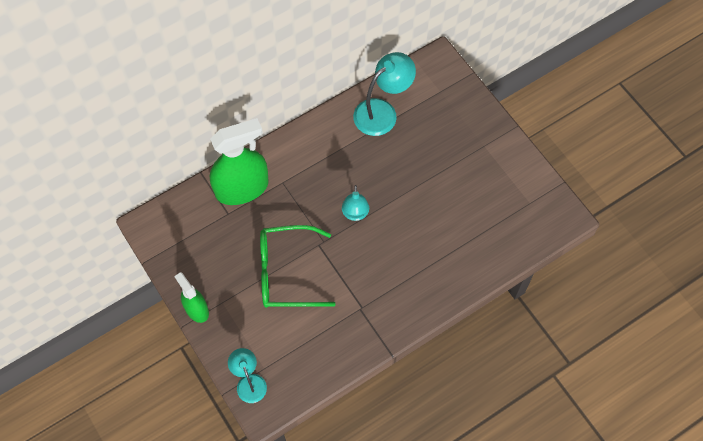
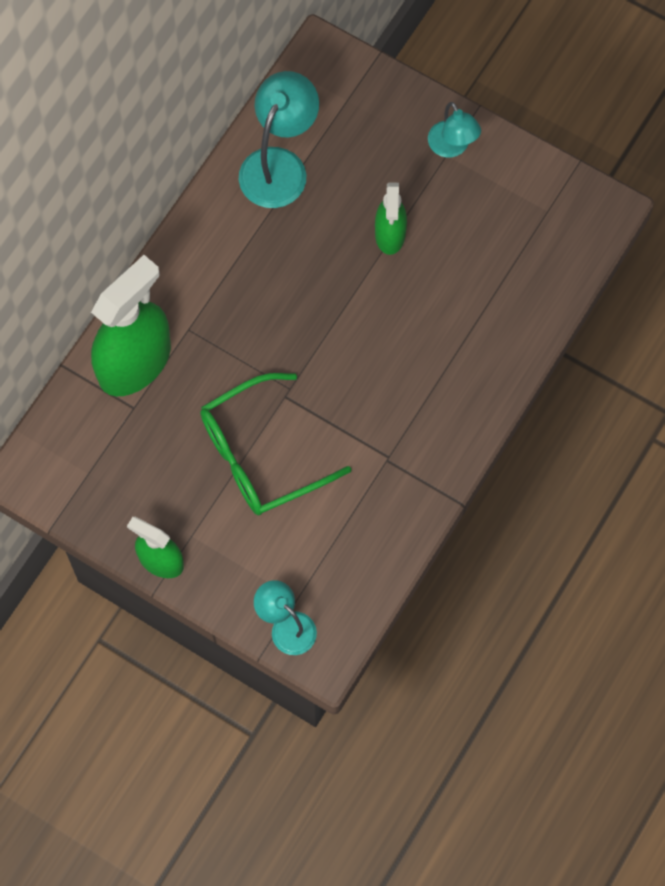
camera: 25 degrees left, 5 degrees up
(355, 214) = (314, 330): turquoise lamp -> turquoise lamp (452, 147)
(427, 177) = (390, 234): none -> green spray bottle

